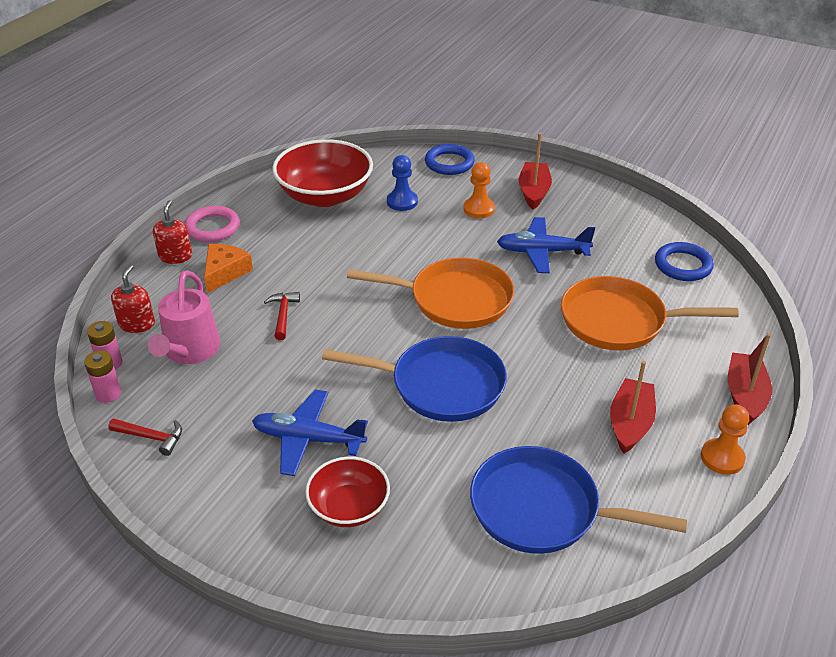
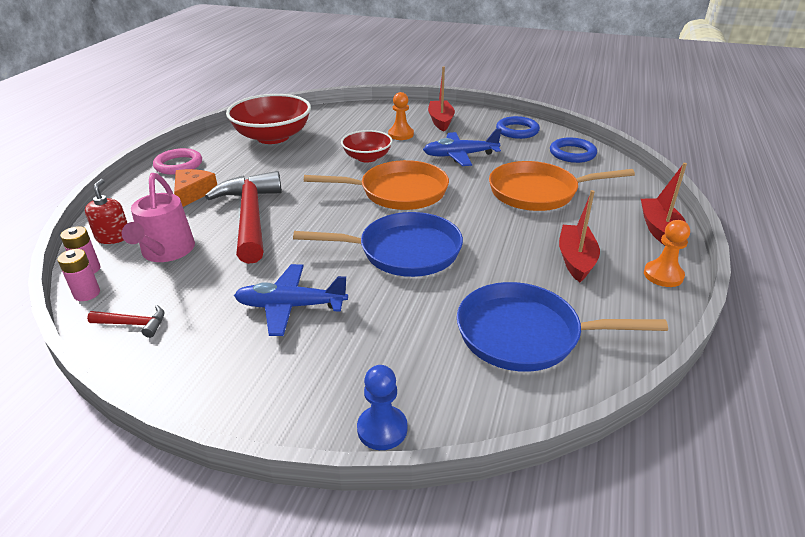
camera: 10 degrees left, 5 degrees down
(175, 256) = (147, 186): red soap dispenser -> none
(283, 315) = (250, 217): red hammer -> red hammer, size x2.41
(349, 507) = (342, 357): red bowl -> red bowl (367, 158)
(402, 202) = (337, 135): blue pawn -> blue pawn (382, 429)
(449, 163) = (369, 110): blue ring -> blue ring (517, 131)

